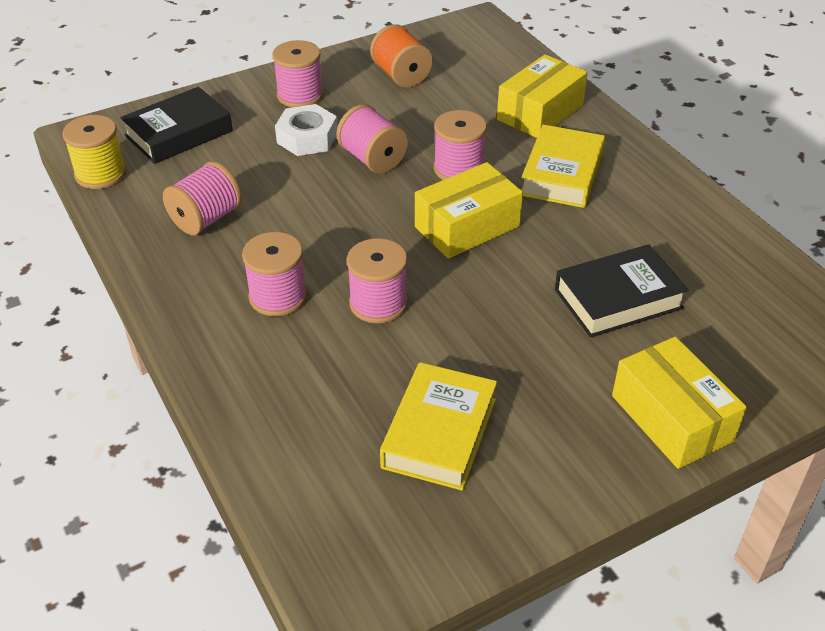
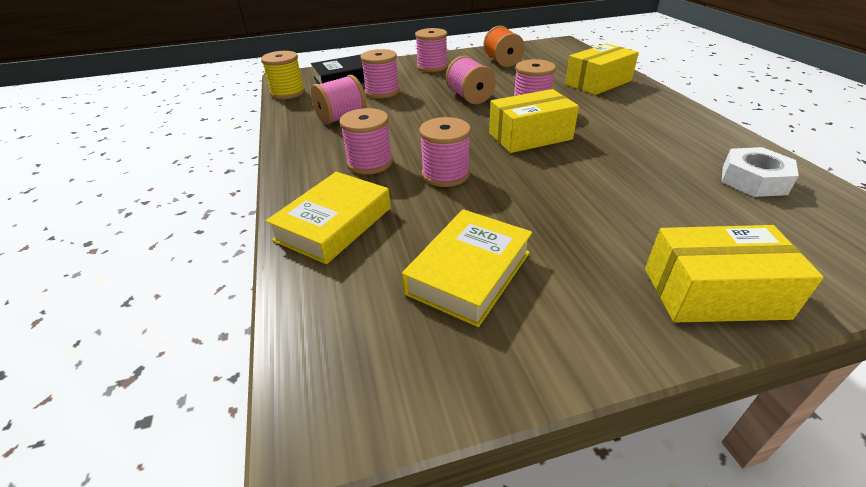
camera: 15 degrees right, 5 degrees down
(244, 159) = (382, 92): none -> pink spool
(307, 138) = (428, 85): white nut -> white nut (753, 180)
(561, 174) = (611, 114): yellow book -> yellow book (334, 224)
(618, 299) = (656, 192): black book -> none
(671, 418) = (713, 293): yellow box -> yellow box turned 75 degrees counterclockwise

